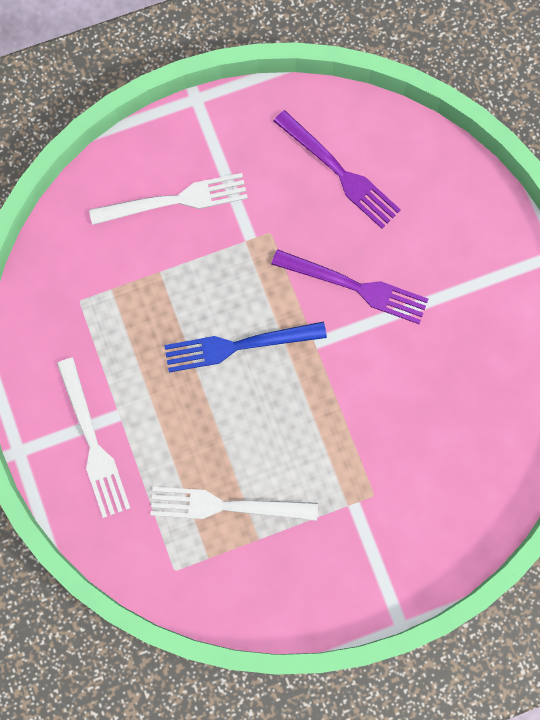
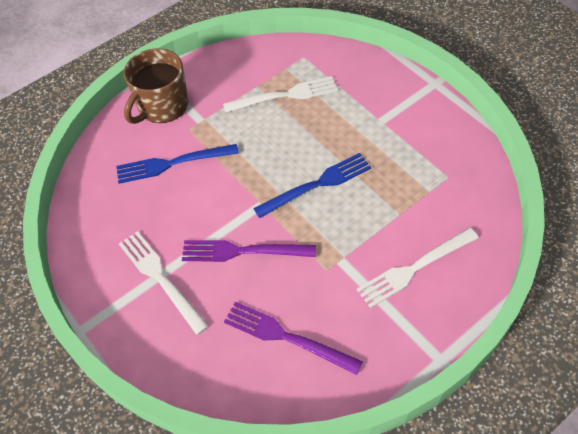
camera: 165 degrees right, 20 degrees down
(93, 444) = (388, 100): white fork -> white fork (160, 277)
(400, 551) = (162, 106): none -> brown mug
(409, 444) = (171, 164): none -> blue fork

